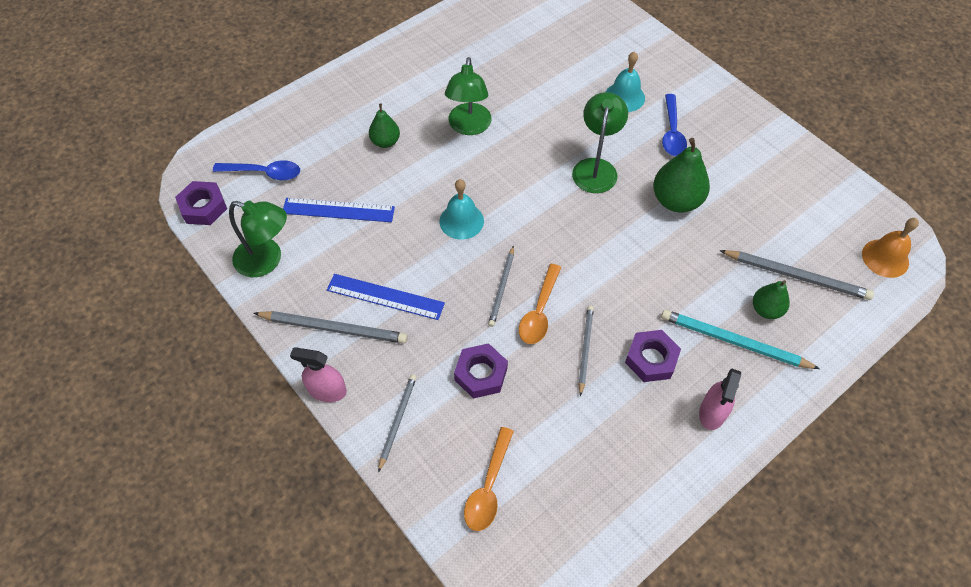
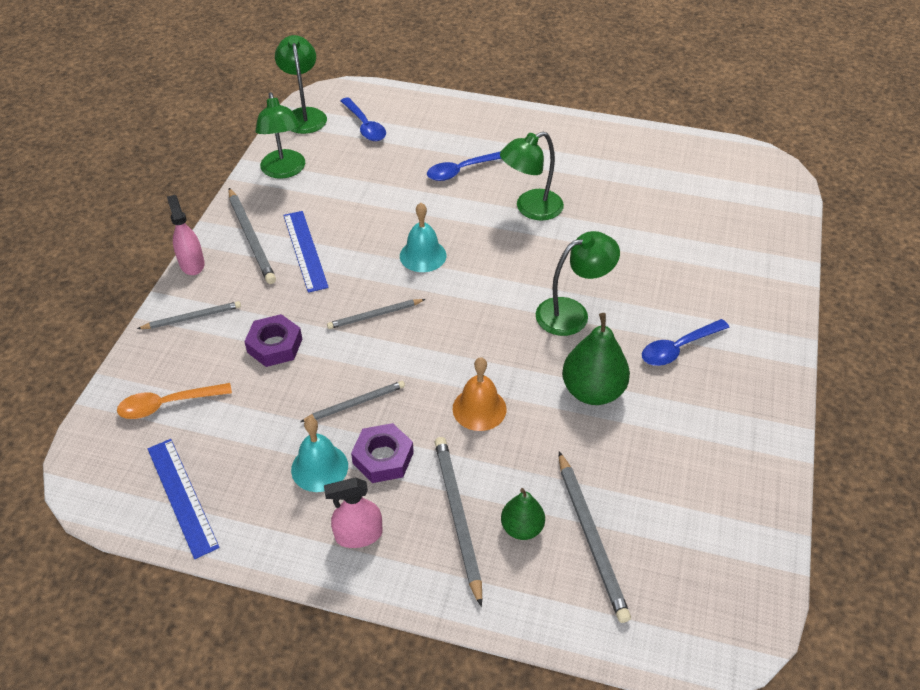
camera: 55 degrees right, 10 degrees down
(203, 207) = (304, 115): purple nut -> green lamp
(338, 210) = (366, 181): blue ruler -> blue ruler (182, 496)
(385, 142) = (462, 170): green pear -> blue spoon
(539, 311) = (370, 352): orange spoon -> none
(624, 97) = (684, 292): turquoise bell -> turquoise bell (319, 467)
(734, 342) = (457, 517): turquoise pencil -> grey pencil
(885, 258) = (698, 616): orange bell -> orange bell (479, 408)

